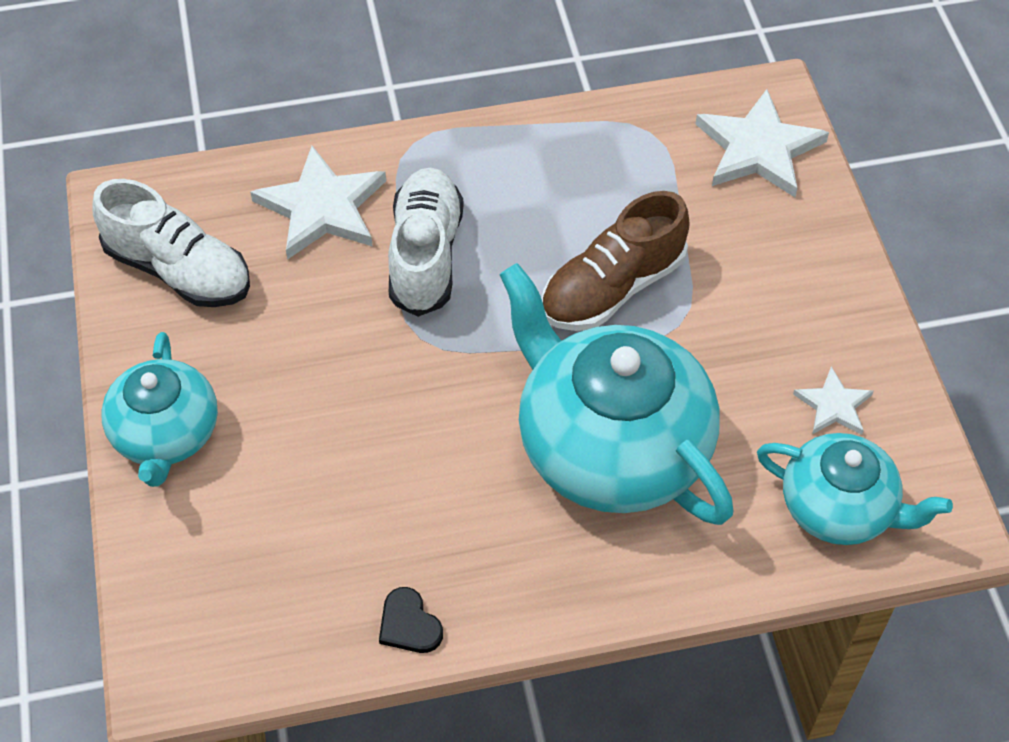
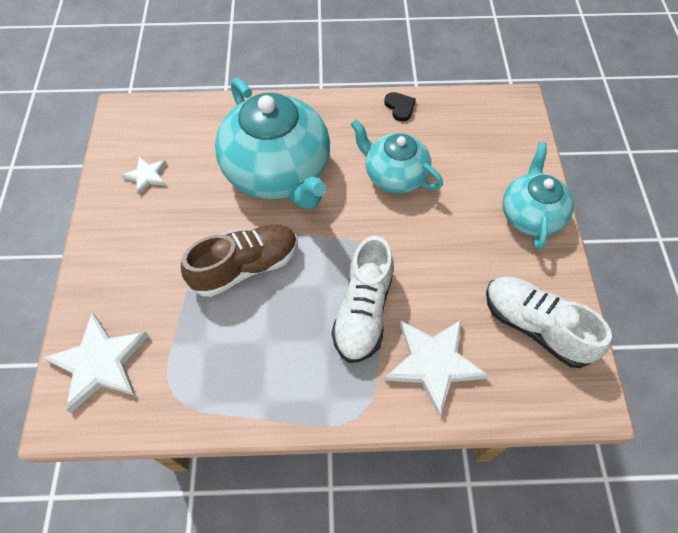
camera: 170 degrees left, 5 degrees up
(839, 508) = (172, 126): turquoise teapot -> turquoise teapot (394, 175)

